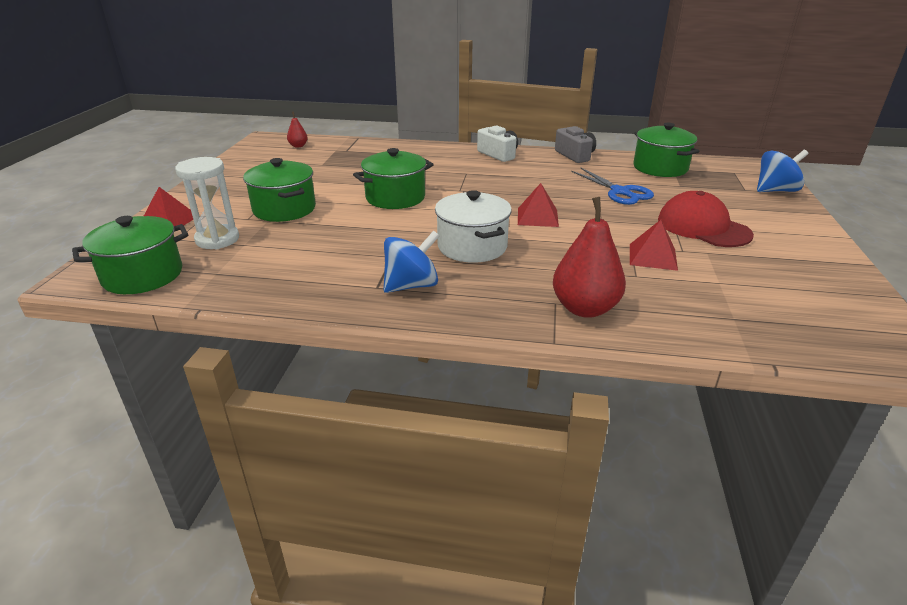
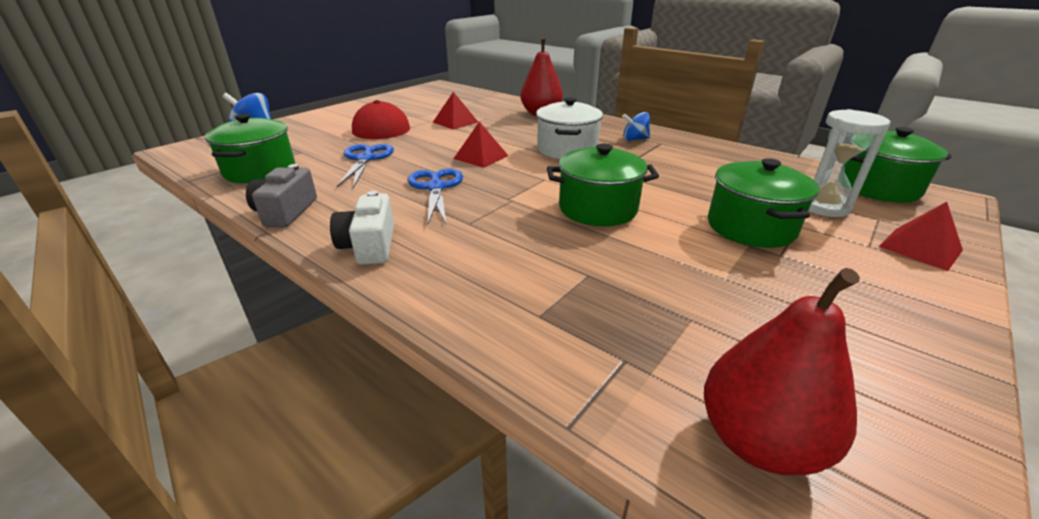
camera: 150 degrees left, 0 degrees up
(298, 146) = (758, 441): red pear -> red pear, size x2.05
(411, 285) = (634, 139): blue spinning top -> blue spinning top, size x0.66
(523, 185) = (436, 187): none -> blue scissors

